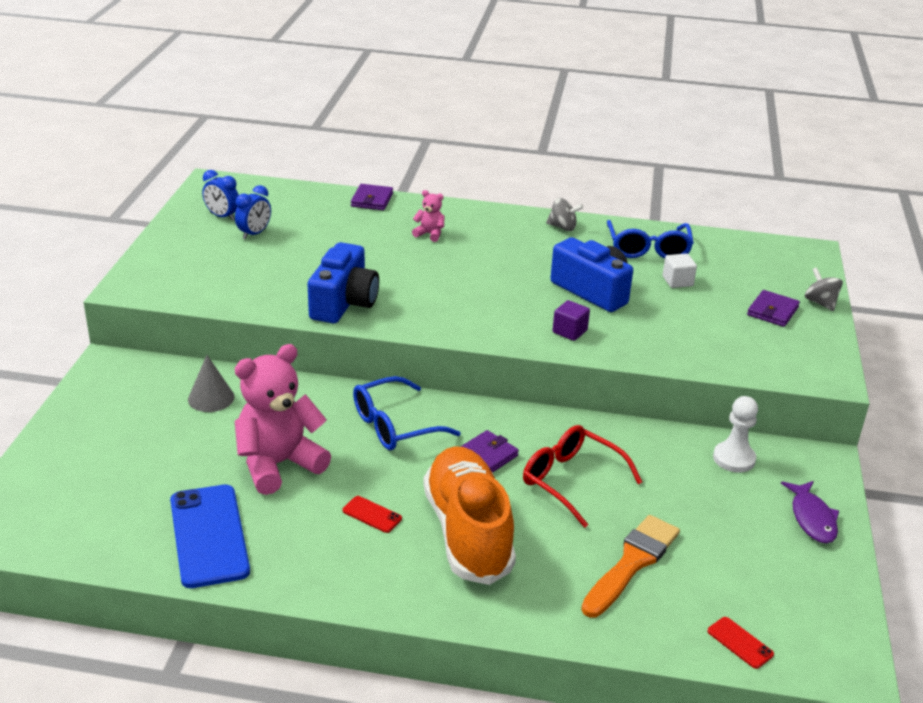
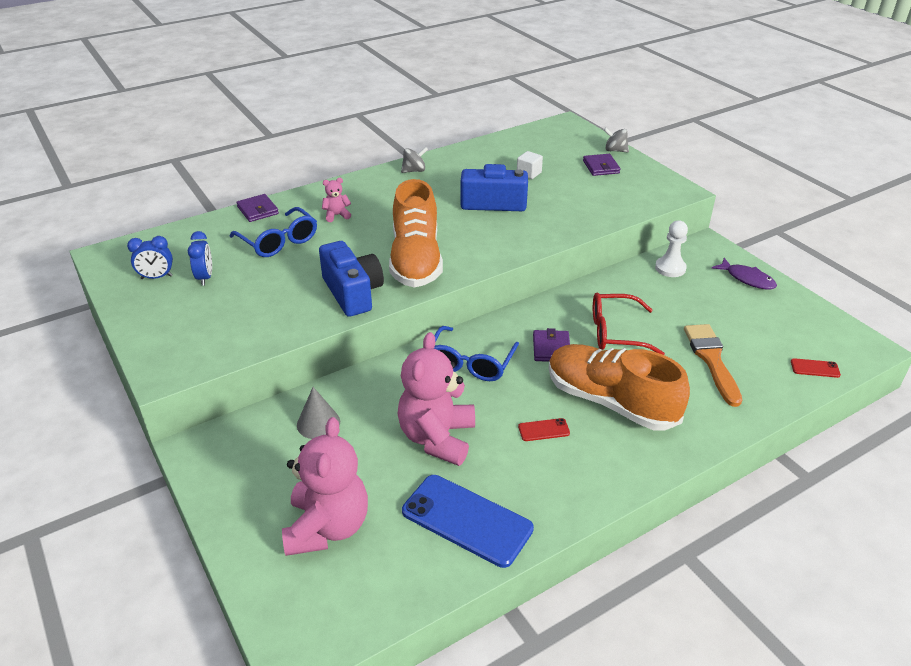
camera: 40 degrees left, 5 degrees up
(112, 472) = (327, 527): none -> pink teddy bear
(438, 304) = (416, 260): none -> orange shoe
(569, 331) = (519, 235): purple cube -> none
(648, 249) = (483, 161): blue glasses -> blue glasses (278, 241)

